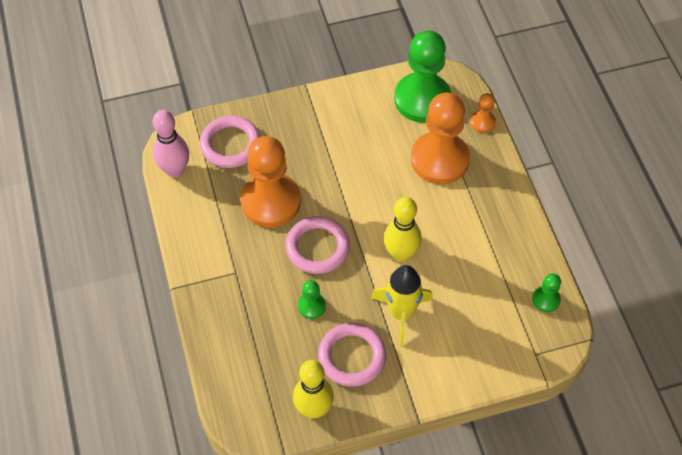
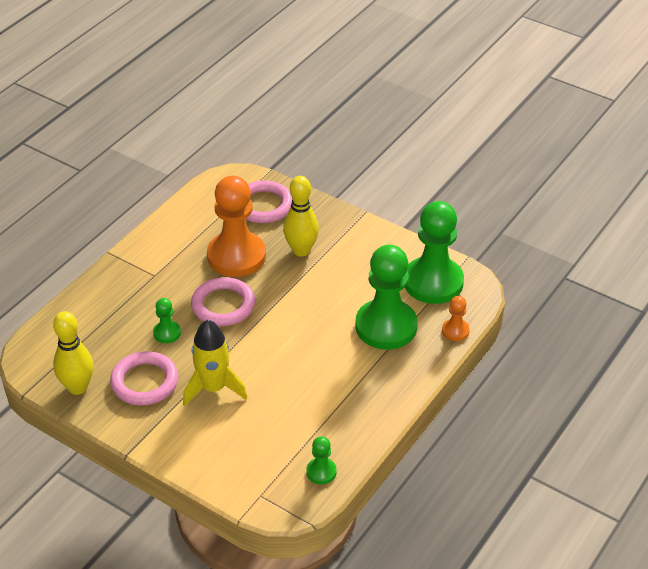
camera: 50 degrees right, 15 degrees down
(175, 170) = (208, 192): pink bowling pin -> none
(401, 253) = (269, 356): yellow bowling pin -> yellow bowling pin (301, 250)
(439, 159) = (386, 326): orange pawn -> green pawn

